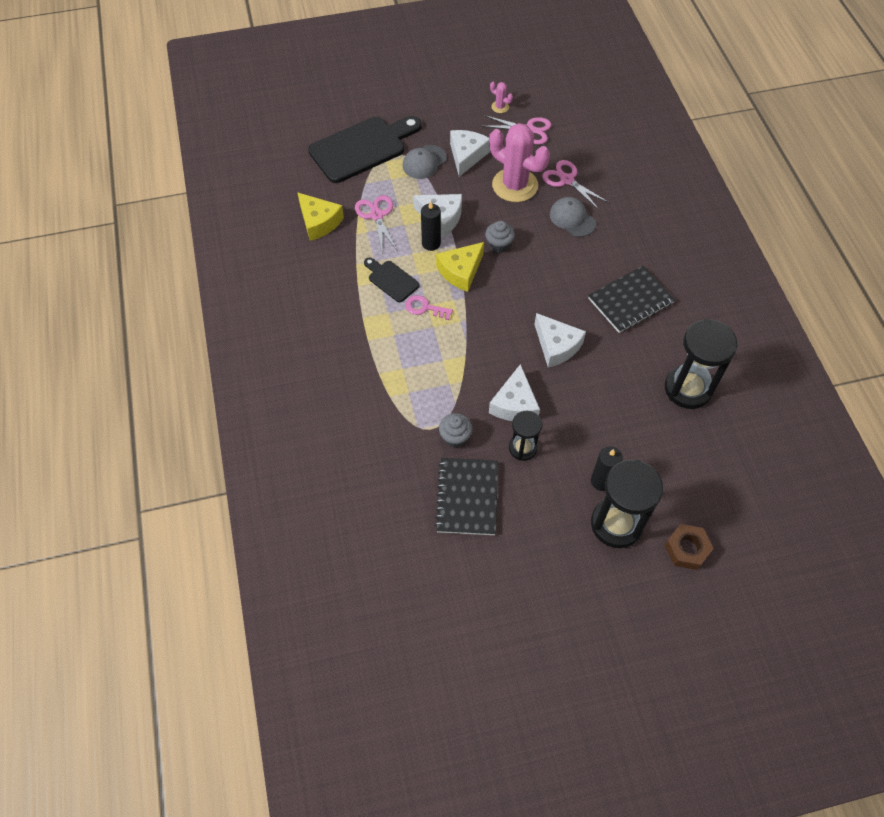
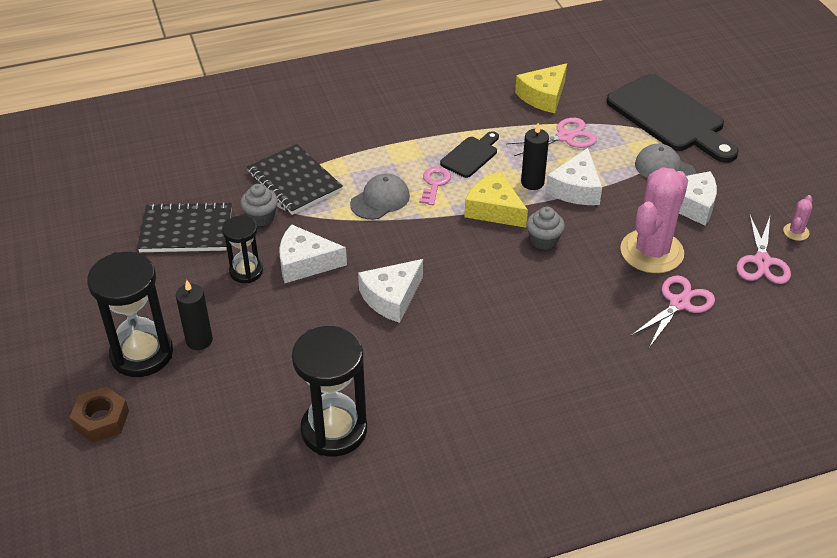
camera: 85 degrees right, 15 degrees down
(572, 218) = (608, 310): grey cap -> grey cap (380, 200)
(630, 301) = (474, 371): black notebook -> black notebook (294, 182)

